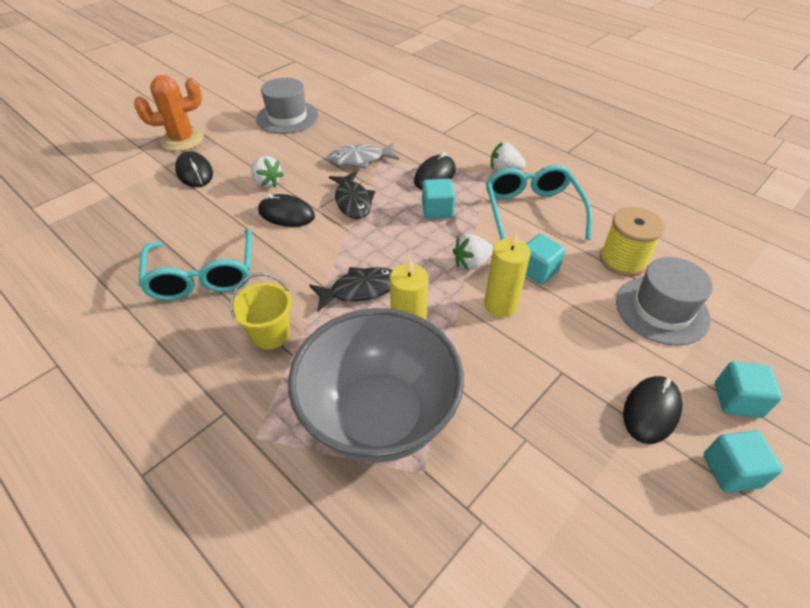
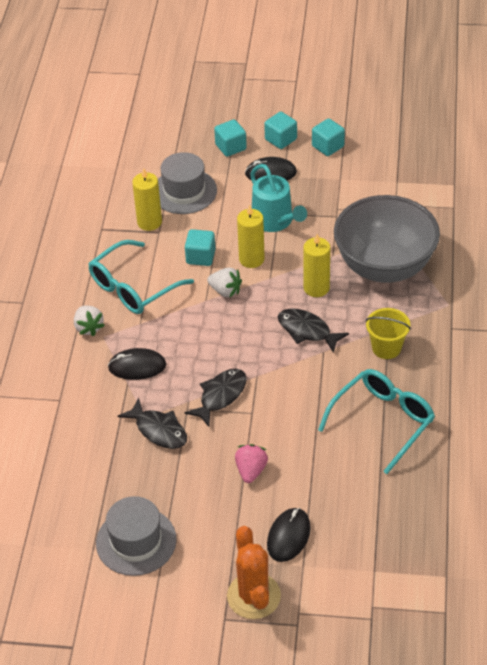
camera: 125 degrees left, 0 degrees up
(182, 140) = (253, 596): orange cactus -> orange cactus turned 45 degrees clockwise
(267, 182) = (251, 470): white strawberry -> pink strawberry
(286, 214) = (276, 426): black mouse -> none
(360, 160) = (158, 430): grey fish -> black fish
(437, 210) = (183, 339): turquoise cube -> turquoise cube (328, 146)
(549, 360) = (275, 221): none -> turquoise watering can
(623, 260) = (149, 222): yellow spool -> yellow candle

